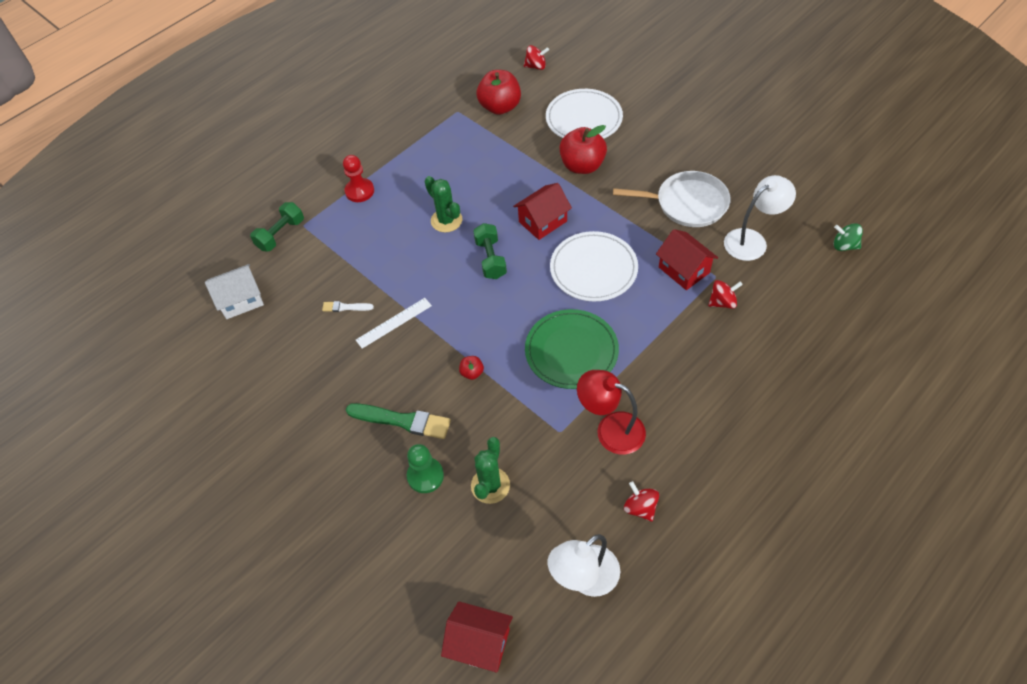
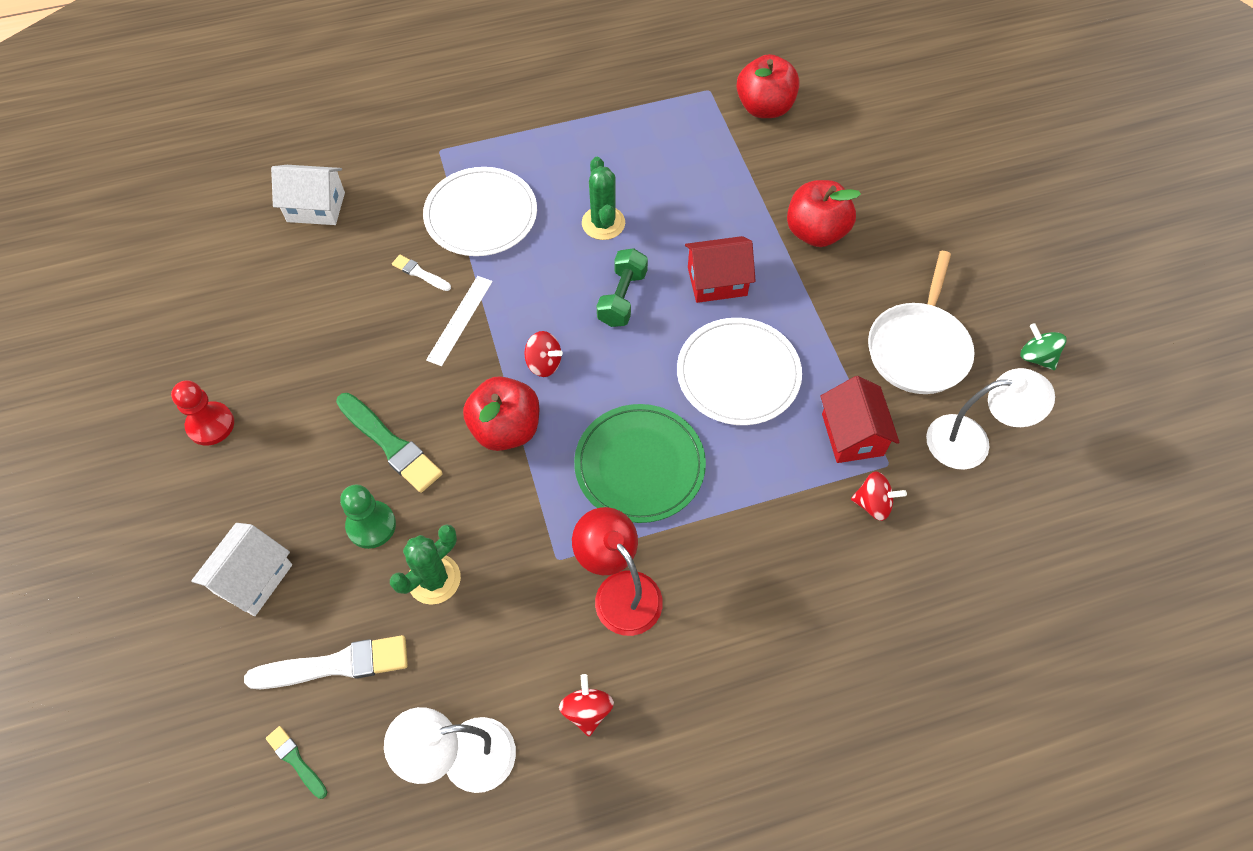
camera: 25 degrees right, 5 degrees up
(281, 234) = (408, 149): green dumbbell -> none
(359, 191) = (528, 138): red pawn -> red pawn (210, 425)
(368, 551) = (253, 578): none -> white house
(394, 323) = (460, 320): white ruler -> white ruler turned 60 degrees counterclockwise
(463, 572) = (335, 665): none -> white brush
(472, 373) = (506, 429): red apple -> red apple, size x2.23
(479, 643) = (296, 761): red house -> green brush
(536, 66) = (845, 74): red spinning top -> red spinning top (544, 363)
(584, 118) = (860, 171): white plate -> white plate (481, 215)
(687, 203) = (918, 348): white pan -> white pan turned 75 degrees clockwise
(844, 245) = (1096, 514): green spinning top -> green spinning top (1036, 357)

